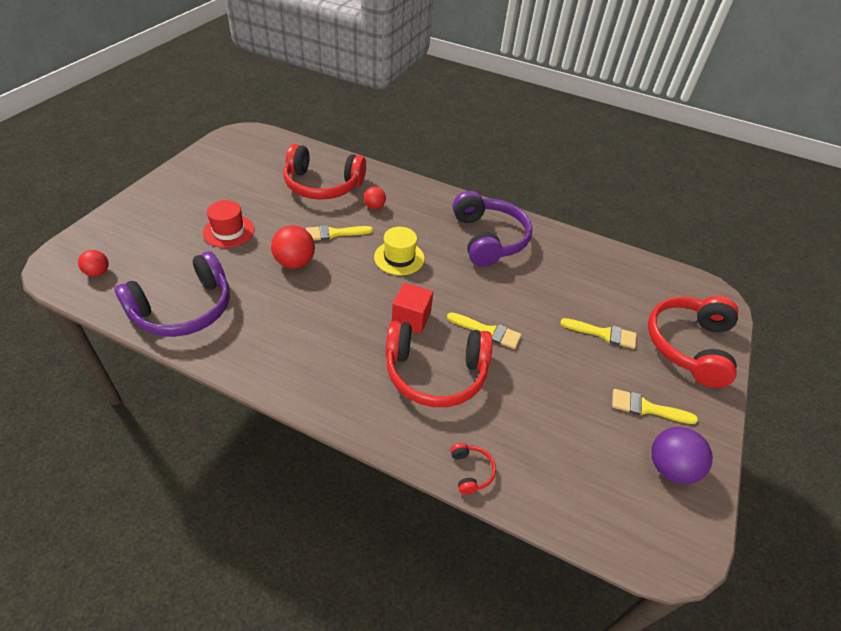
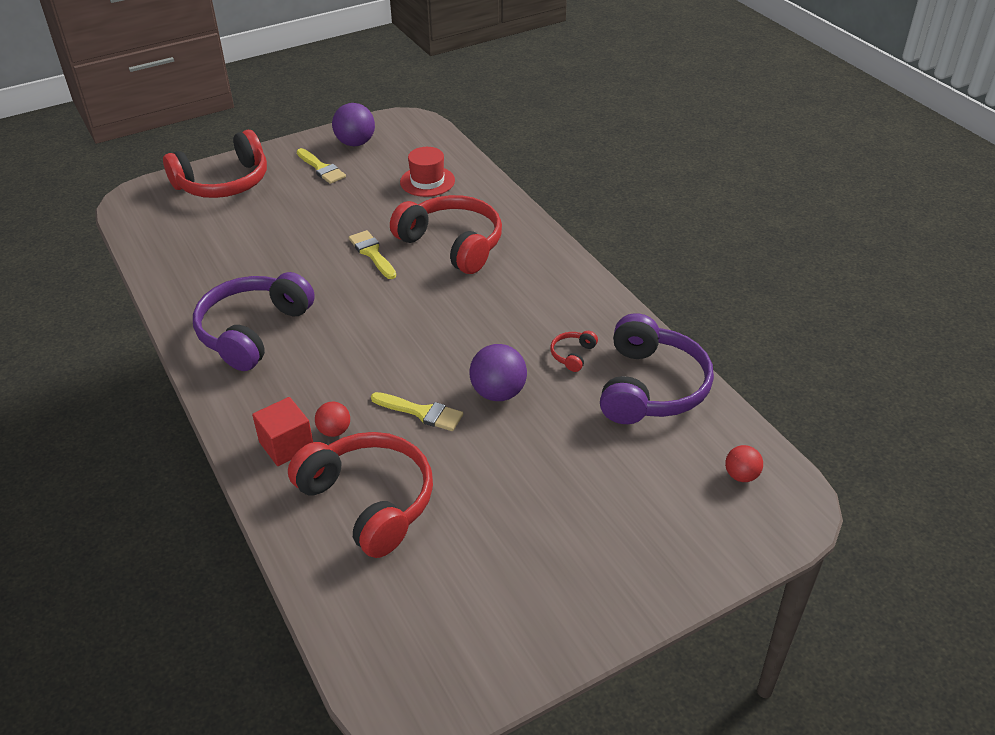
camera: 140 degrees left, 5 degrees down
(184, 309) = (651, 387): purple headphones -> purple headphones turned 105 degrees clockwise
(229, 231) = (553, 472): red hat -> red hat (427, 181)
(295, 262) = (498, 393): red ball -> purple ball
(399, 258) = (377, 351): yellow hat -> none
(411, 318) = (429, 289): red cube -> red cube (286, 445)
(471, 471) = (488, 188): red headphones -> red headphones (573, 355)
(603, 334) = (277, 214): yellow brush -> none

